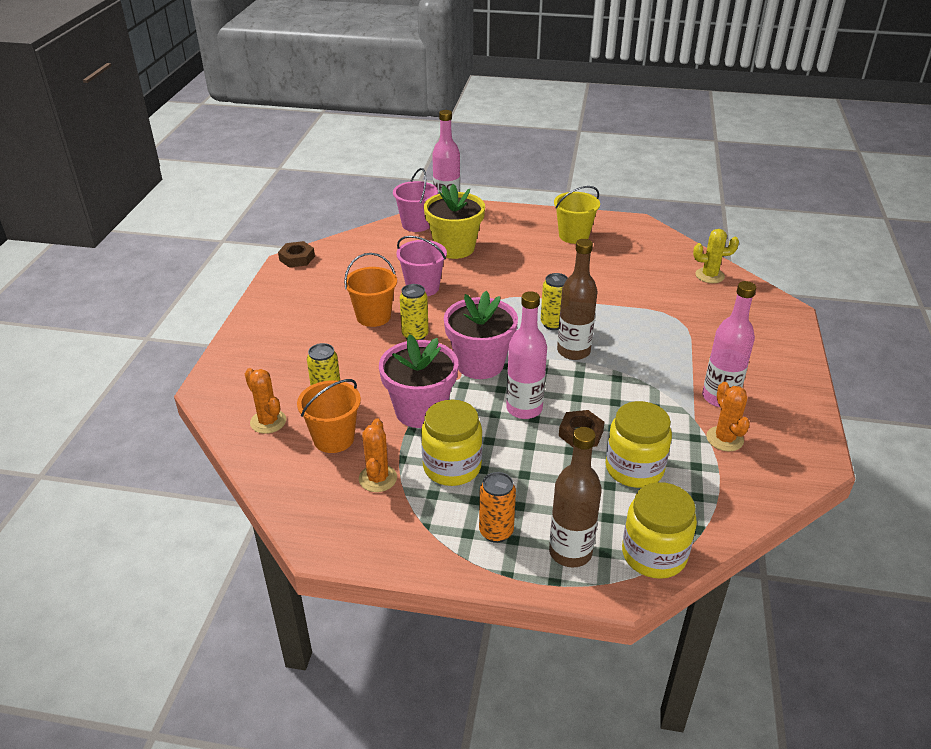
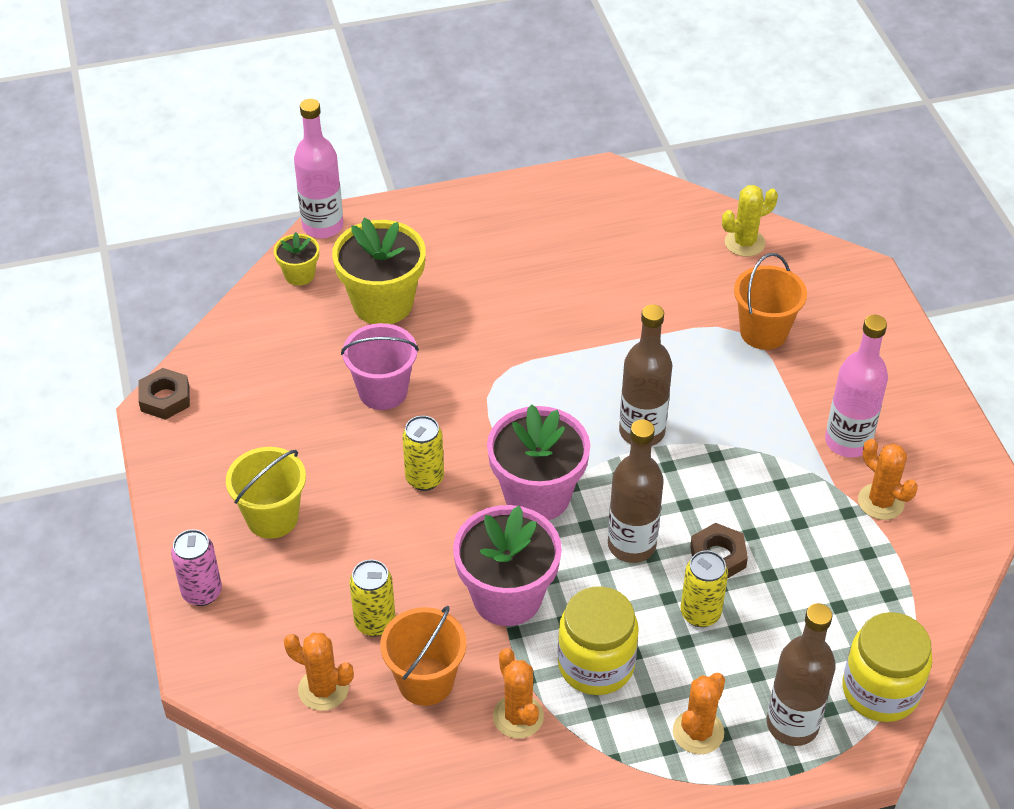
camera: 25 degrees left, 10 degrees up
(240, 351) = (202, 592): none -> pink can
(373, 316) = (347, 466): orange bucket -> orange bucket (763, 332)
(416, 224) = (299, 275): pink bucket -> yellow flower pot
(496, 532) = (698, 732): orange can -> orange cactus
(524, 409) = (631, 545): pink bottle -> brown bottle
(553, 324) = (592, 395): yellow can -> yellow can (700, 613)
(574, 236) = (534, 226): yellow bucket -> yellow bucket (272, 517)
(634, 468) = (803, 583): yellow jar -> none

